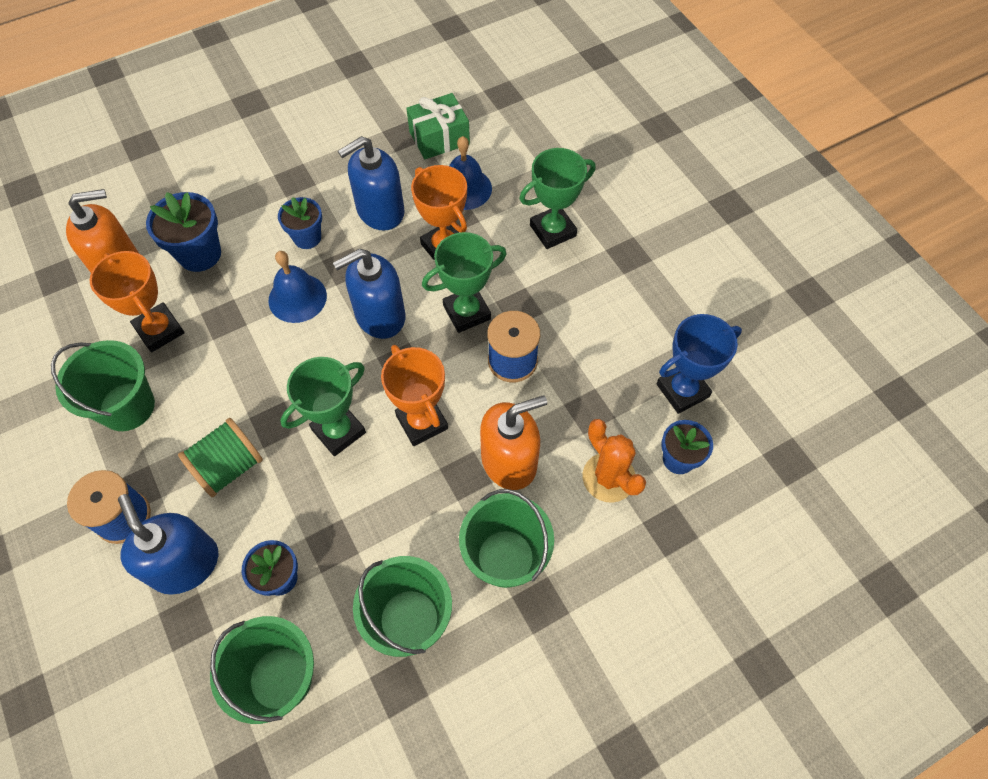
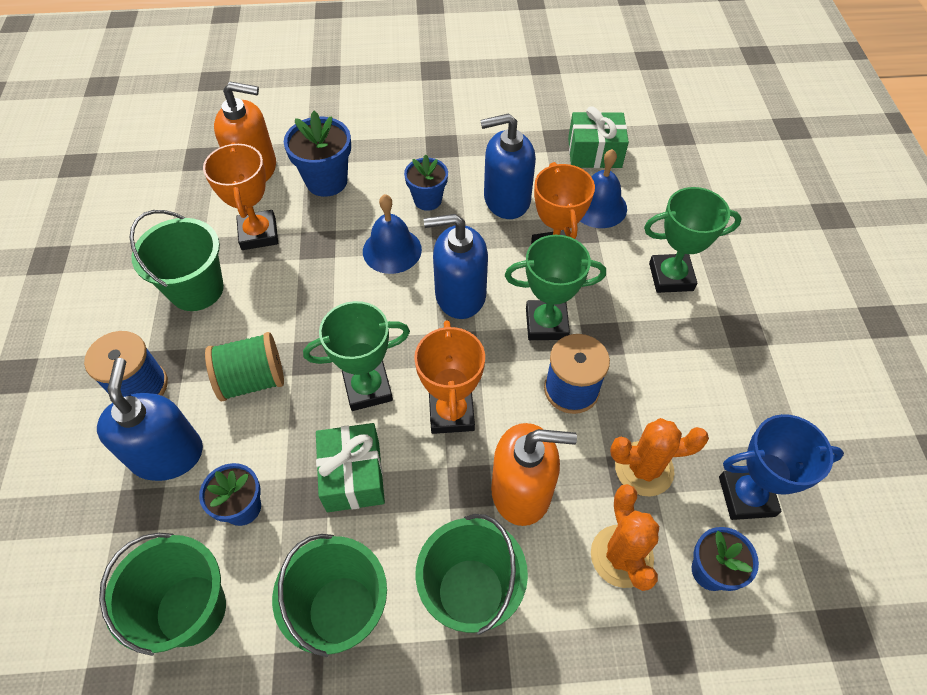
camera: 25 degrees right, 5 degrees down
(363, 510) = (353, 476): none -> green gift
(597, 402) = (644, 469): none -> orange cactus

